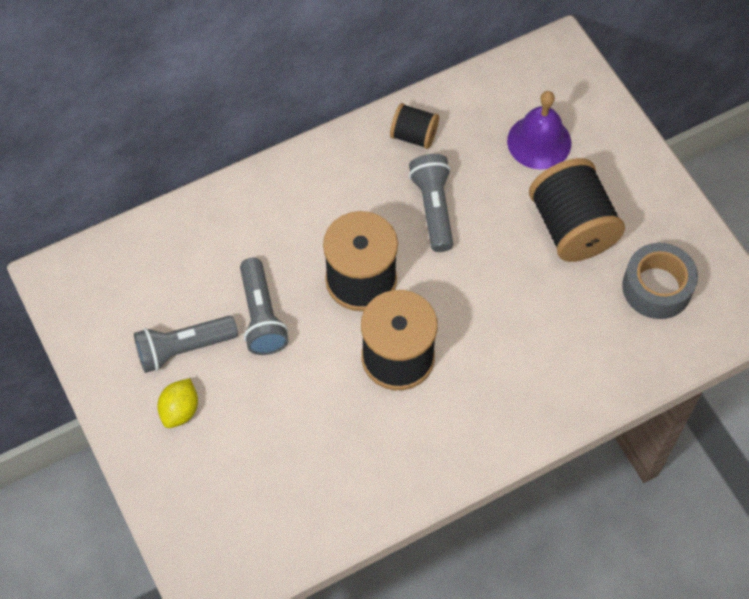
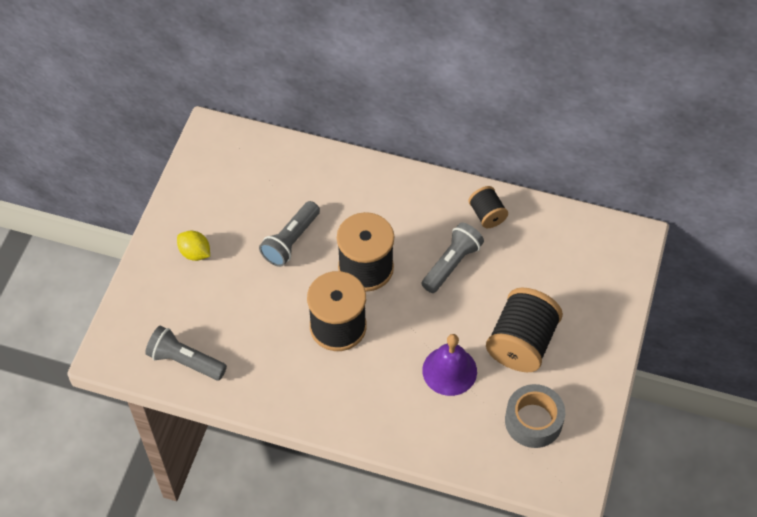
camera: 45 degrees right, 5 degrees down
(180, 410) = (195, 253): yellow lemon -> yellow lemon turned 60 degrees clockwise
(183, 348) = (232, 223): grey flashlight -> grey flashlight (185, 361)
(539, 142) = (559, 279): purple bell -> purple bell (449, 370)

